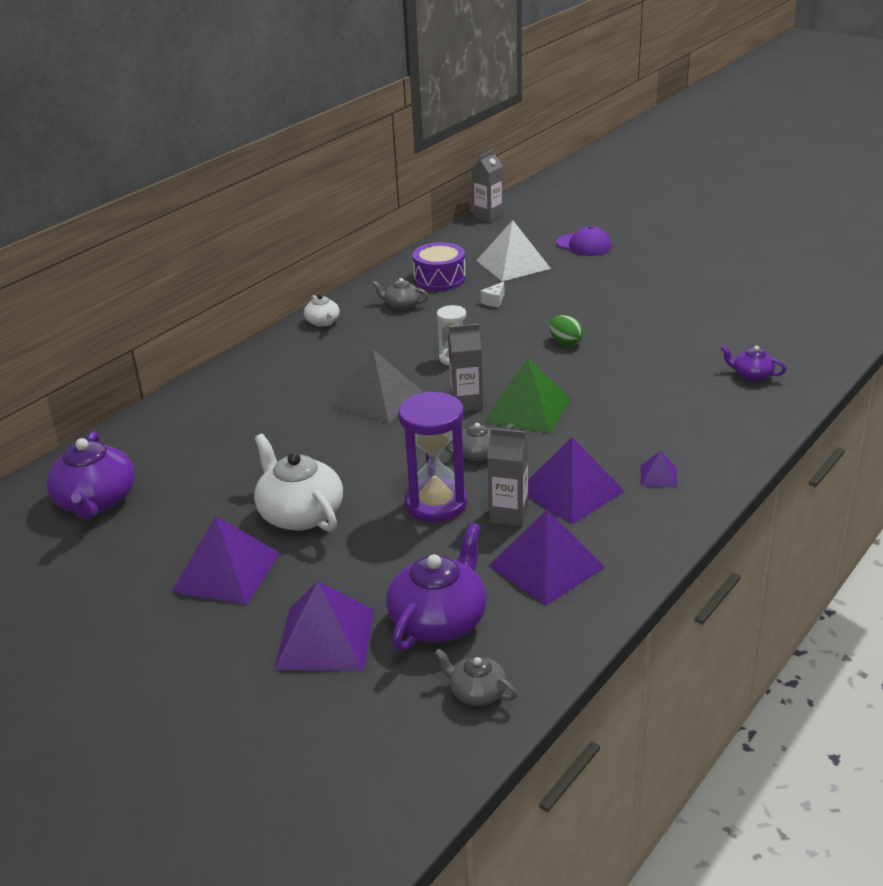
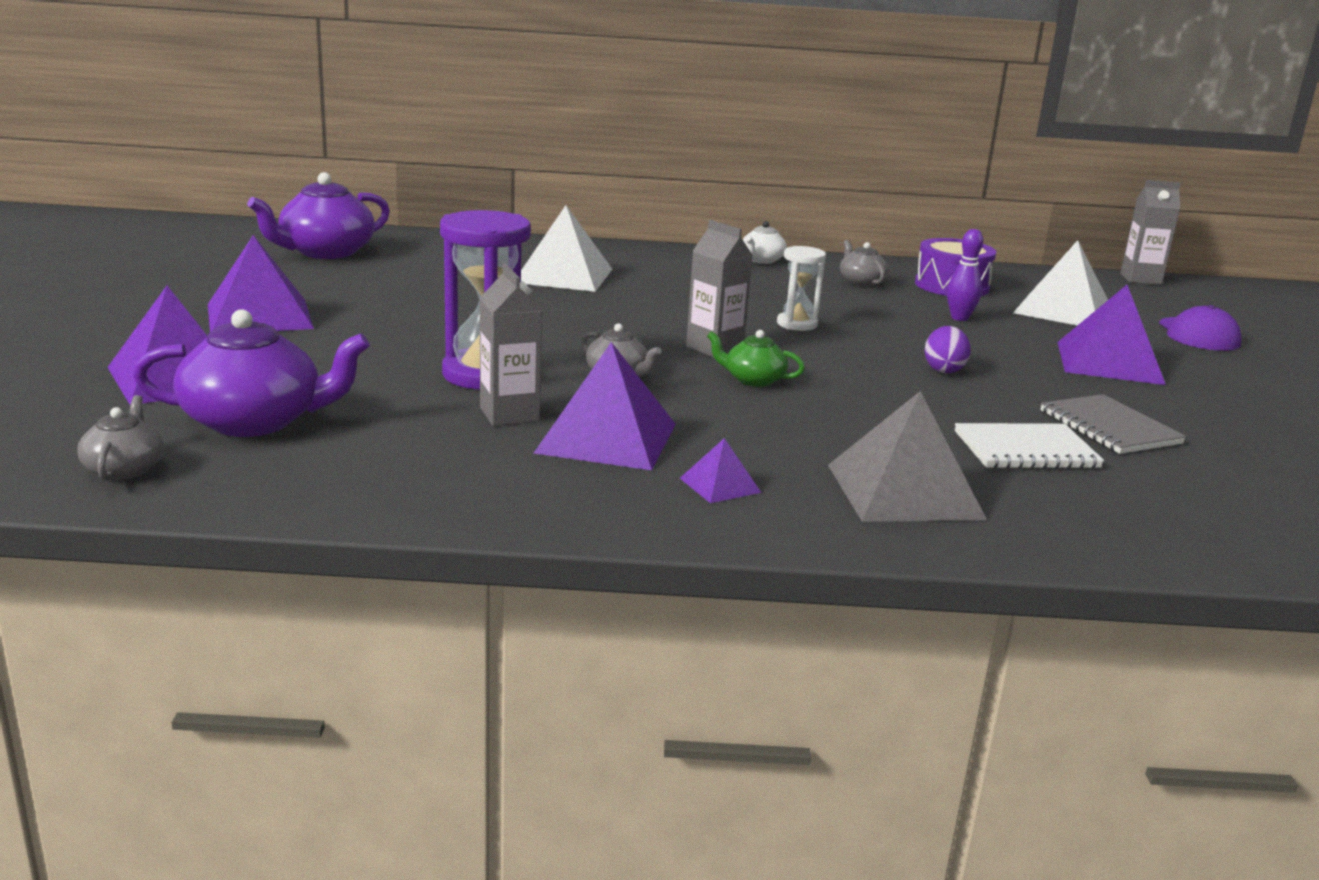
camera: 50 degrees right, 10 degrees down
(272, 410) = (563, 275): none -> white pyramid
(300, 514) = (392, 322): white teapot -> none
(377, 399) = (653, 309): grey pyramid -> grey pyramid (904, 491)
(494, 301) = (959, 318): white cheese -> purple bowling pin
(527, 409) = (753, 380): green pyramid -> green teapot
(546, 566) = (422, 456): purple pyramid -> purple pyramid (1109, 362)
(565, 342) = (943, 370): green egg -> purple egg
(676, 331) = (1109, 427): none -> grey notebook
(684, 367) = (1025, 450): none -> white notebook
(751, 375) = (1100, 501): purple teapot -> none

